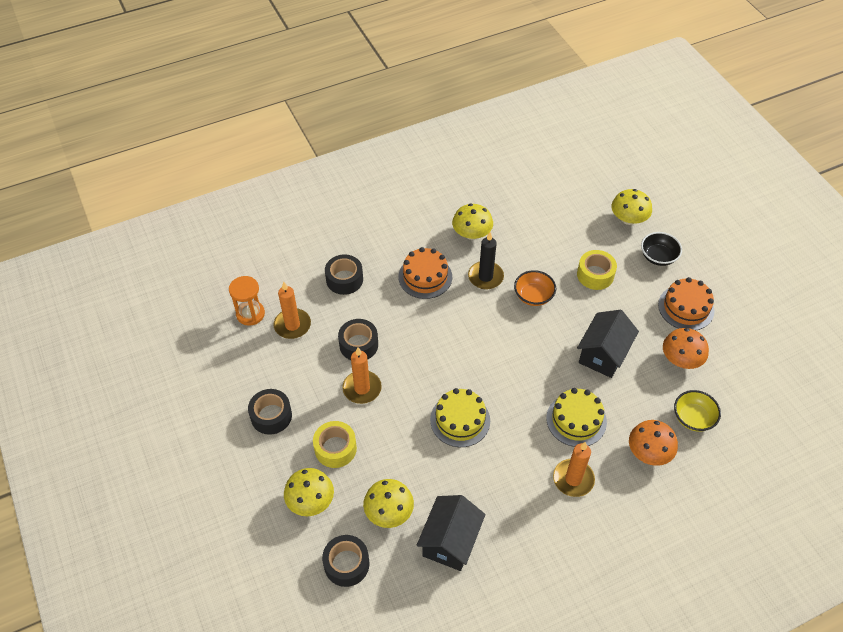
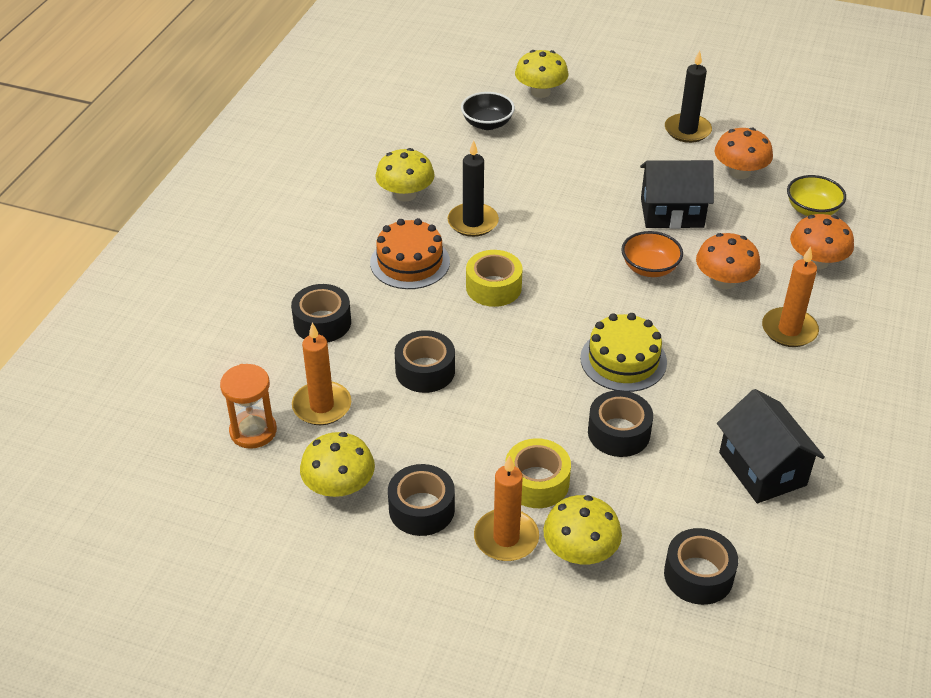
camera: 45 degrees left, 10 degrees down
(362, 388) = (486, 407): orange candle -> orange candle (506, 538)
(389, 512) = (671, 493): yellow mushroom -> yellow mushroom (339, 486)
(406, 457) = (618, 433): none -> black tape
(533, 296) = (542, 208): orange bowl -> orange bowl (649, 268)
(576, 420) = (724, 281): yellow cake -> orange mushroom
(595, 275) = (574, 154): yellow tape -> yellow tape (493, 287)
(603, 354) = (672, 213): black house -> black house turned 75 degrees counterclockwise
(658, 257) = (609, 106): black bowl -> black bowl (487, 124)
(686, 307) = (687, 130): orange cake -> black candle

